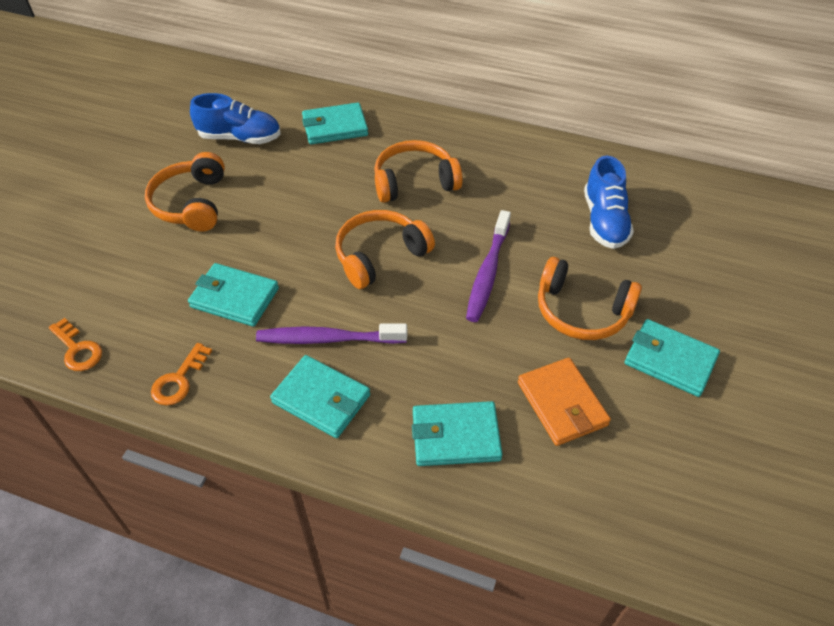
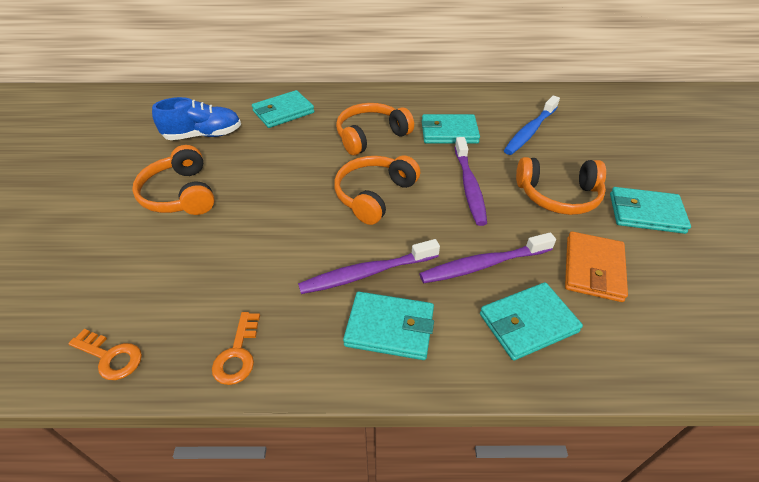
camera: 20 degrees left, 5 degrees down
(235, 298) = (260, 262): turquoise wallet -> turquoise wallet (449, 132)
(448, 364) = (483, 265): none -> purple toothbrush
(562, 404) = (593, 269): orange wallet -> orange wallet turned 60 degrees clockwise
(604, 221) = (530, 131): blue shoe -> blue toothbrush

